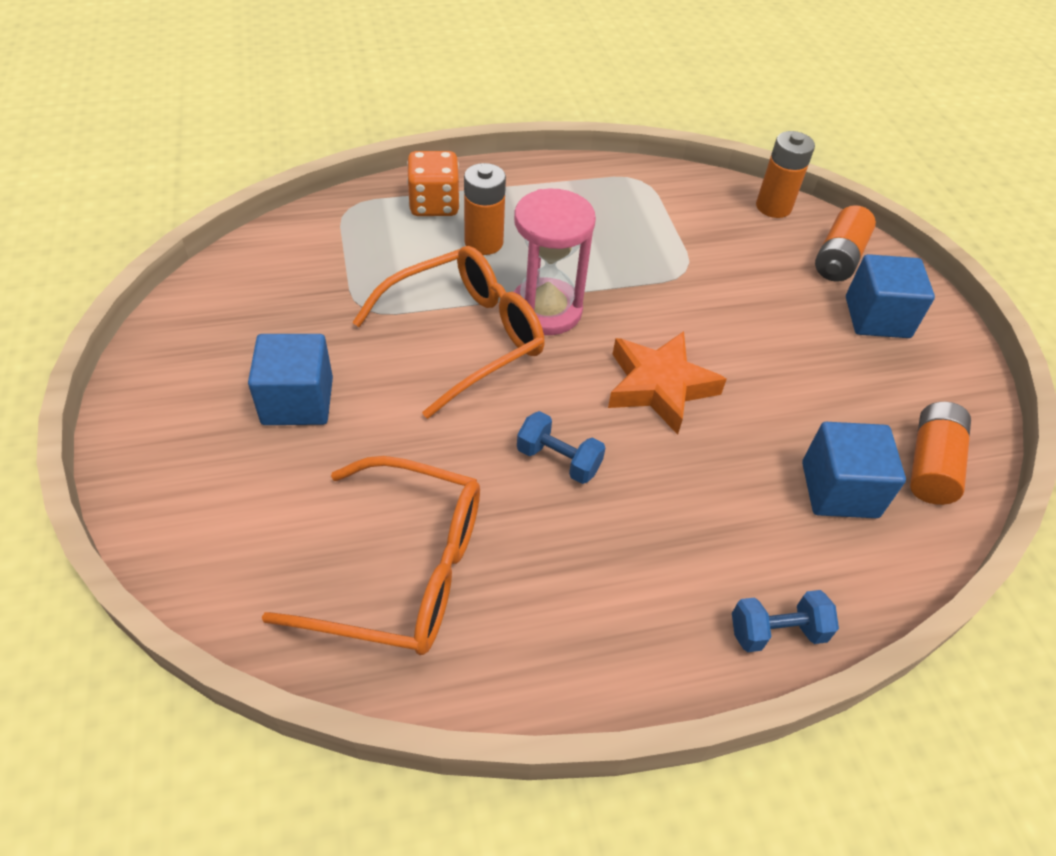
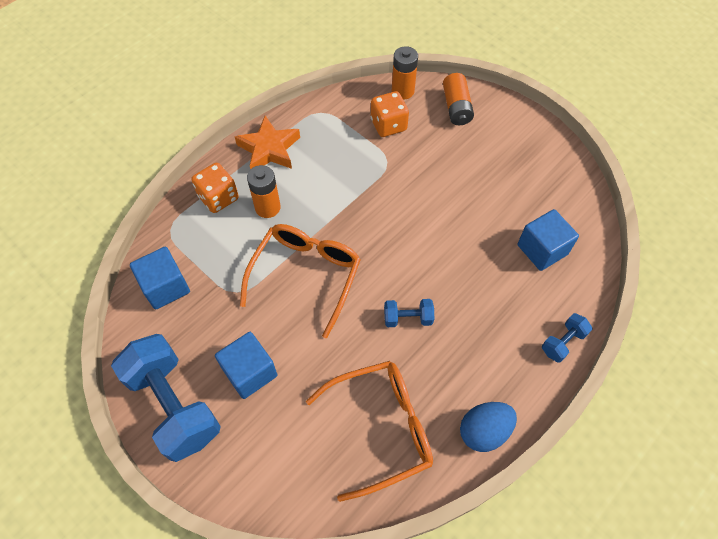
camera: 30 degrees left, 10 degrees up
(179, 383) = (174, 405): none -> blue dumbbell
(546, 310) = (334, 232): pink hourglass -> none
(548, 672) = (484, 431): none -> blue egg
(659, 386) = (424, 243): orange star -> orange star (269, 149)
(721, 233) = (388, 125): none -> orange dice
(877, 317) = (497, 135): blue cube -> blue cube (165, 287)
(931, 464) = (571, 209): orange battery -> none

